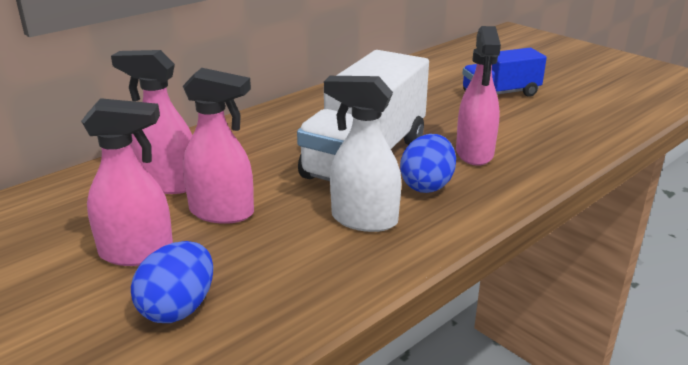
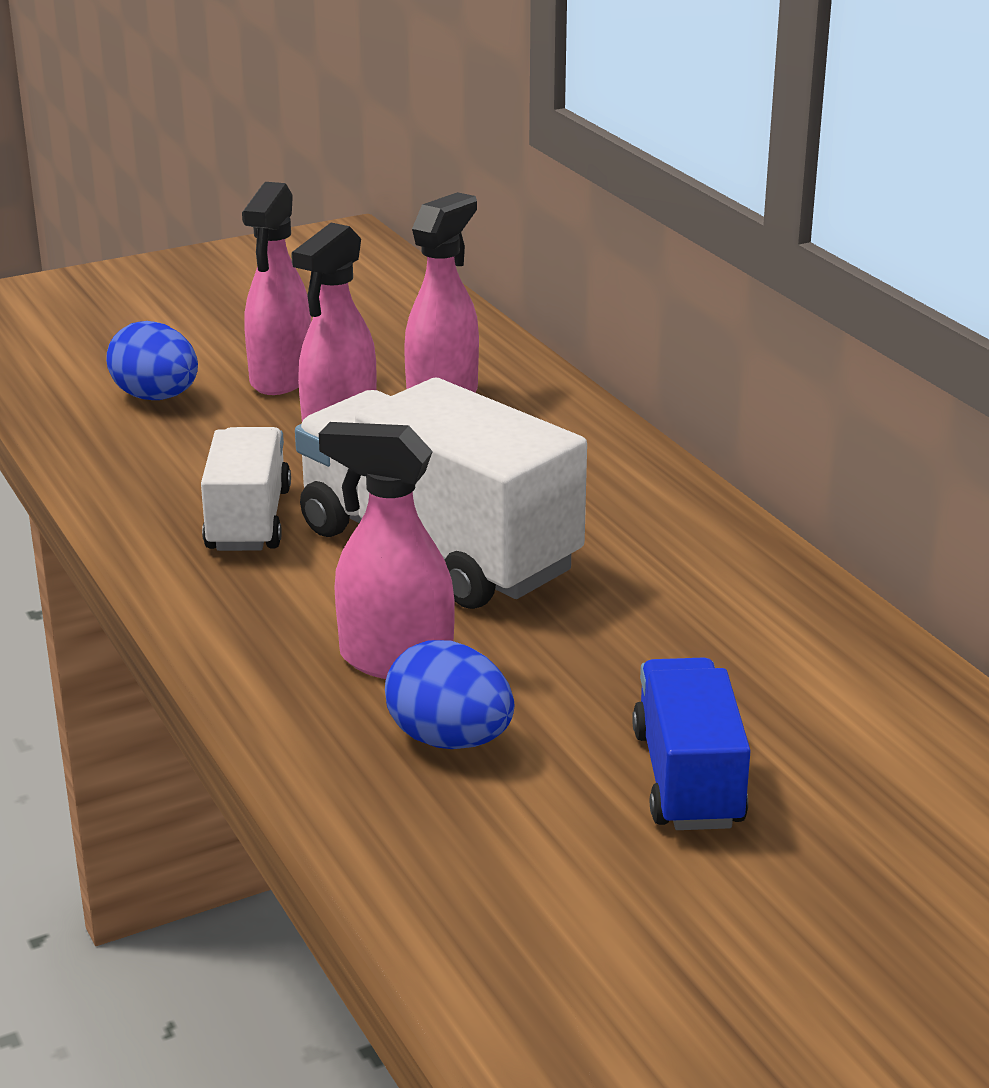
camera: 105 degrees right, 0 degrees up
(363, 220) = (248, 520): white spray bottle -> white truck
(427, 185) = (310, 588): blue egg -> blue egg (450, 740)

